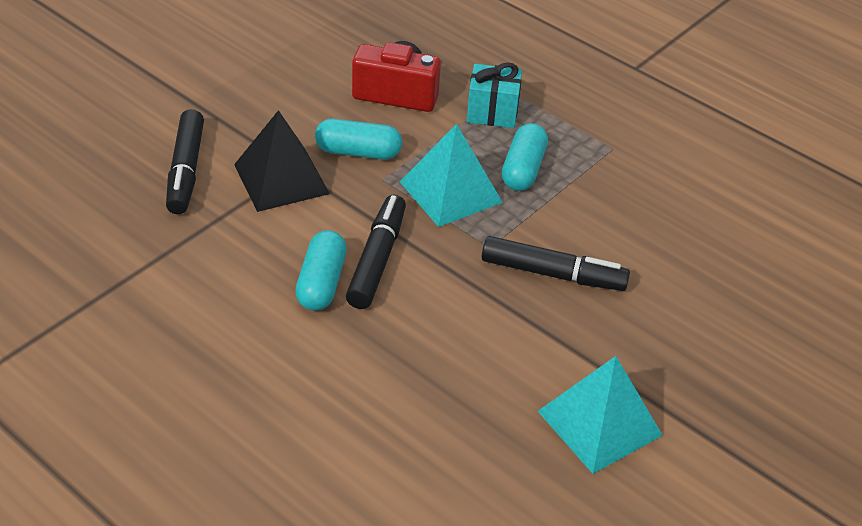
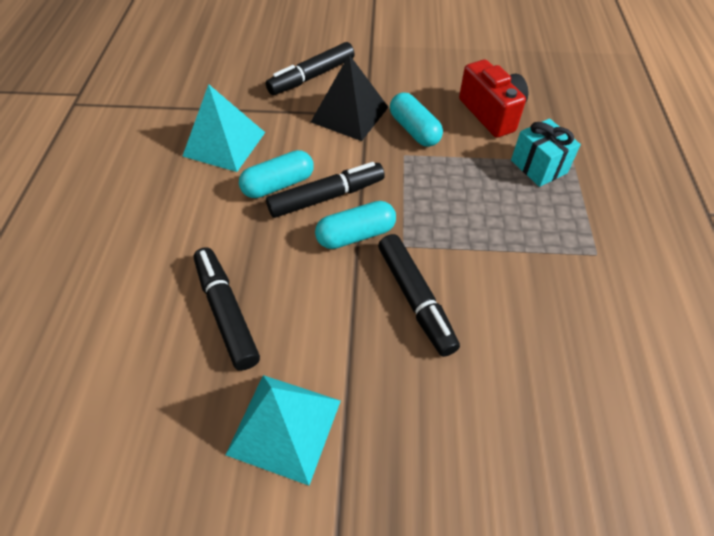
camera: 55 degrees right, 10 degrees up
(445, 401) = (226, 312): none -> black marker
(450, 192) = (432, 193): turquoise pyramid -> turquoise pyramid (224, 144)
(523, 169) = (503, 217): turquoise capsule -> turquoise capsule (356, 235)

